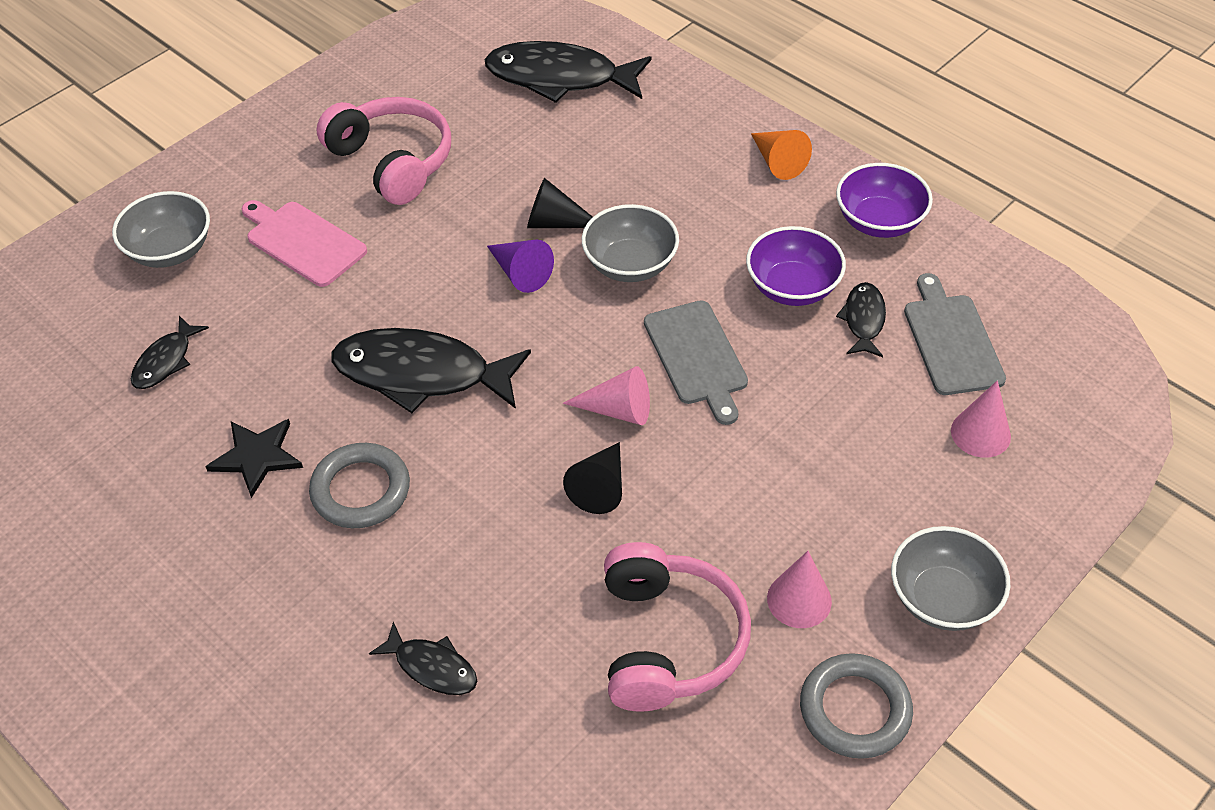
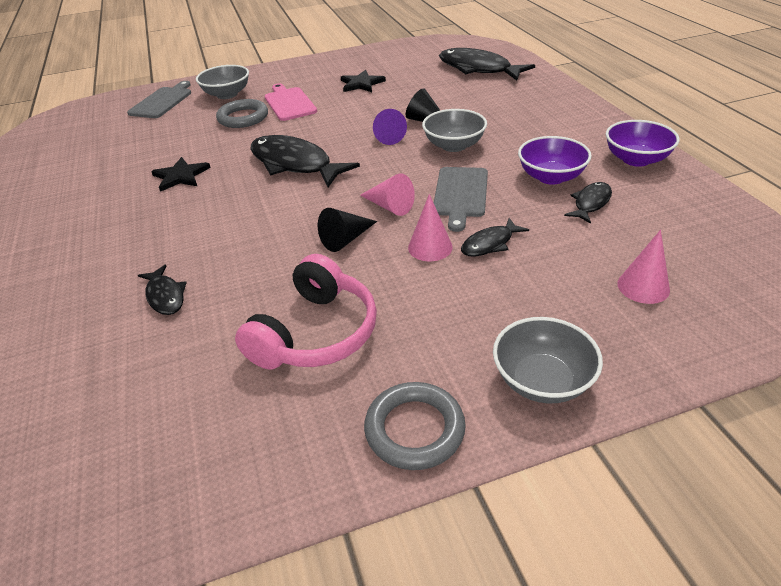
camera: 30 degrees right, 10 degrees down
(166, 361) = (182, 131): black fish -> black fish (490, 244)
(361, 490) = (215, 203): grey ring -> grey ring (243, 118)
(392, 161) = (361, 84): pink headphones -> black star
(777, 162) = (583, 121): orange cone -> none
(799, 600) = (426, 341): pink cone -> pink cone (430, 247)
(951, 340) = (652, 229): grey cutting board -> grey cutting board (162, 101)

